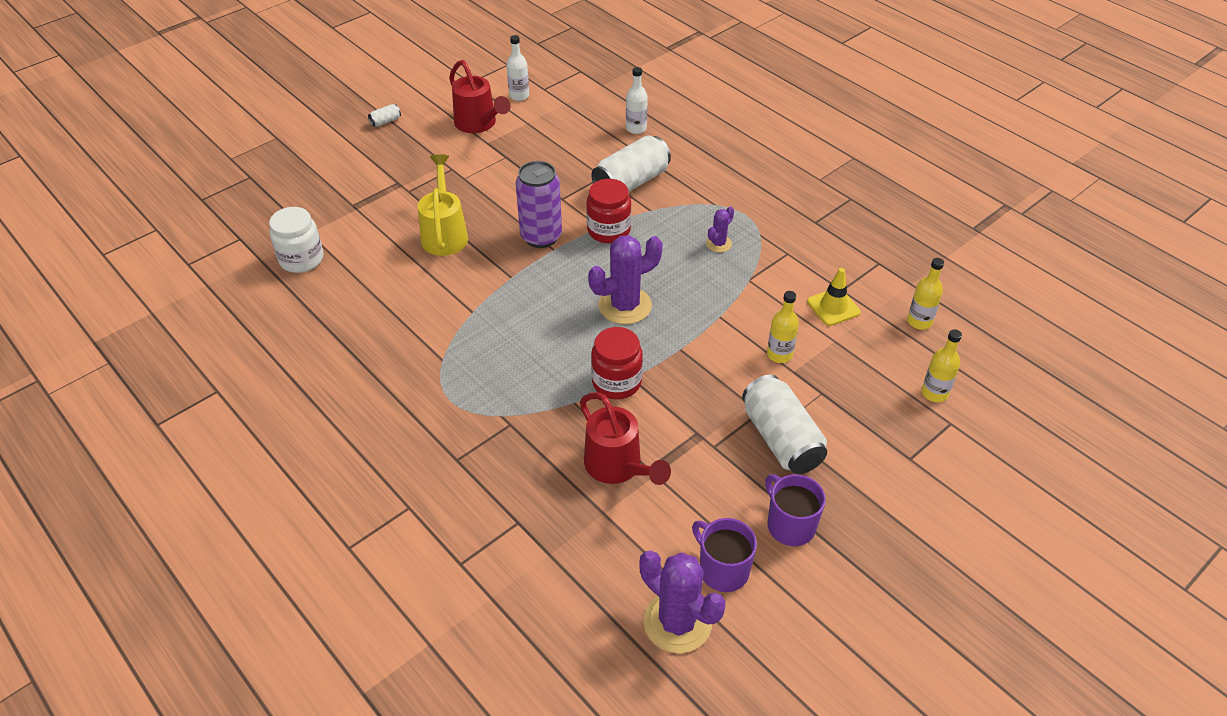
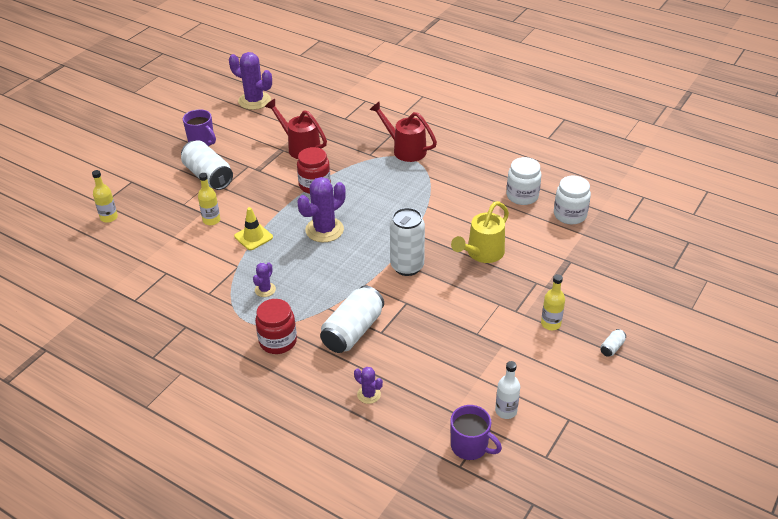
camera: 165 degrees right, 5 degrees down
(338, 299) = (522, 196): none -> white jar
(444, 234) = (482, 253): yellow watering can -> yellow watering can turned 60 degrees clockwise
(478, 124) = (523, 365): red watering can -> red watering can (405, 149)
(541, 237) = (407, 266): purple can -> white can
(608, 230) = (356, 282): red jar -> red jar (278, 341)
(636, 128) = (369, 394): white bottle -> purple cactus
(722, 569) = (235, 120): purple mug -> purple mug (470, 446)
(833, 307) = (173, 258): yellow traffic cone -> yellow traffic cone (253, 237)
(919, 321) = (110, 261): yellow bottle -> yellow bottle (550, 324)

